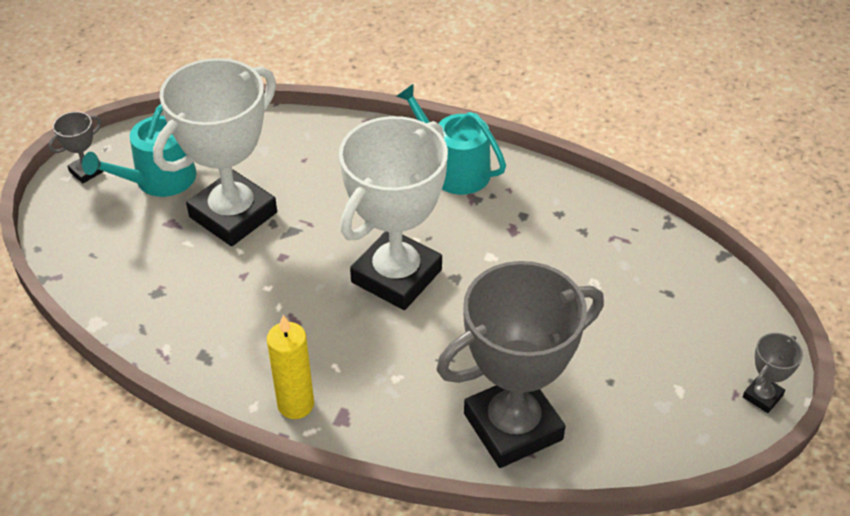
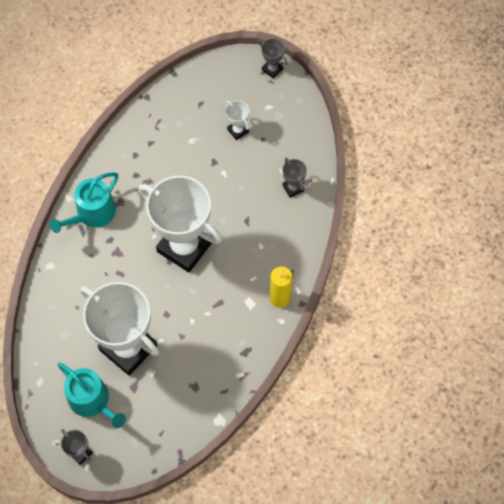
camera: 90 degrees left, 20 degrees up
(513, 426) = (293, 188): grey trophy -> grey trophy, size x0.41
(622, 344) = (238, 130): none -> white trophy

